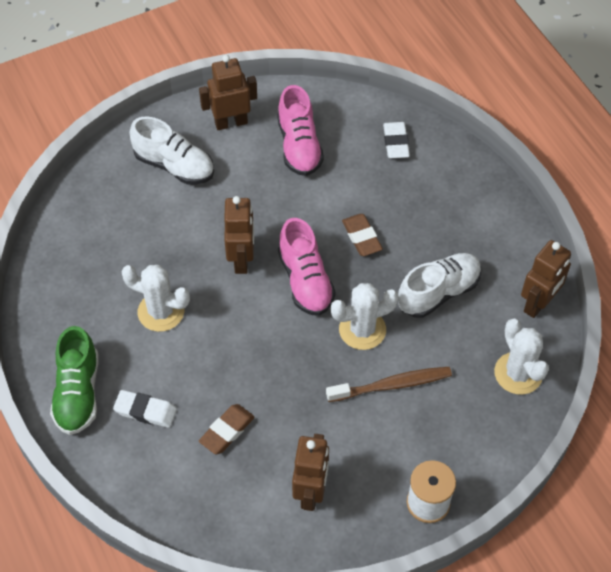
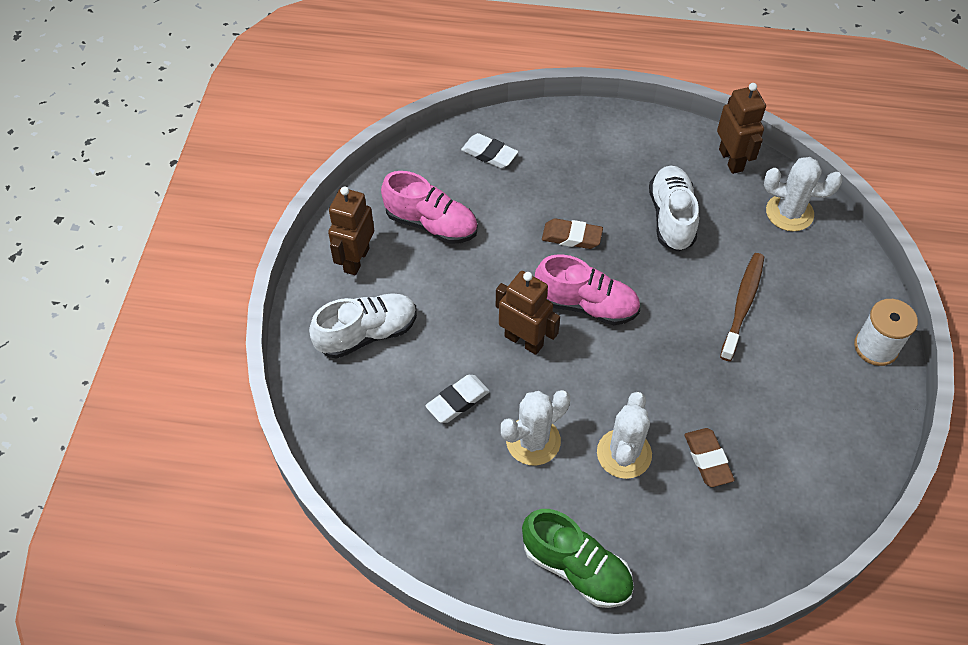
camera: 55 degrees left, 0 degrees up
(145, 411) = (639, 517): white eraser -> white eraser (457, 401)
(311, 492) = (814, 428): brown robot -> none
(362, 330) = (670, 293): white cactus -> white cactus (624, 454)

